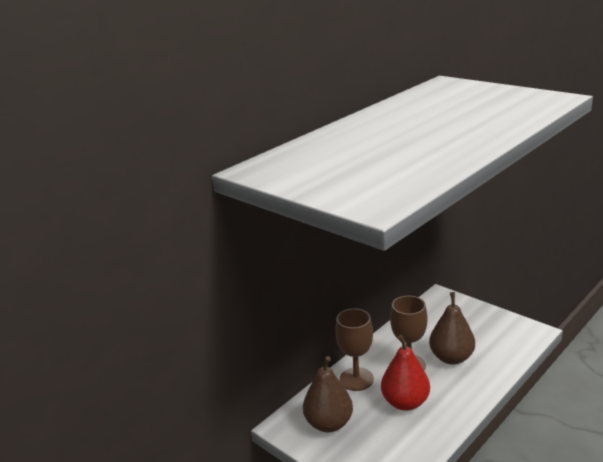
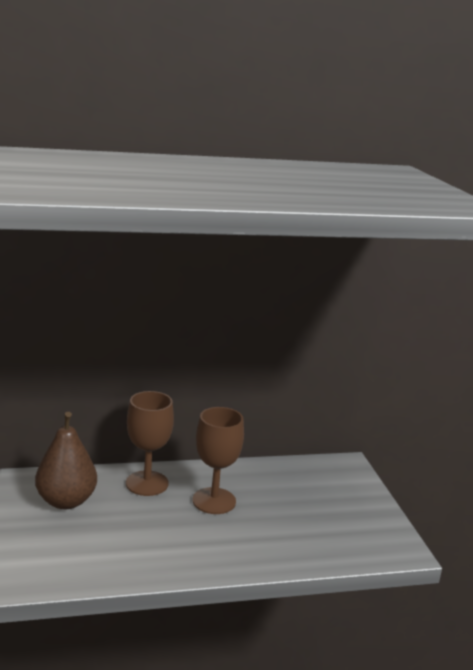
camera: 30 degrees right, 5 degrees down
(405, 402) = (159, 527): red pear -> none
(451, 358) = (267, 519): brown pear -> none

